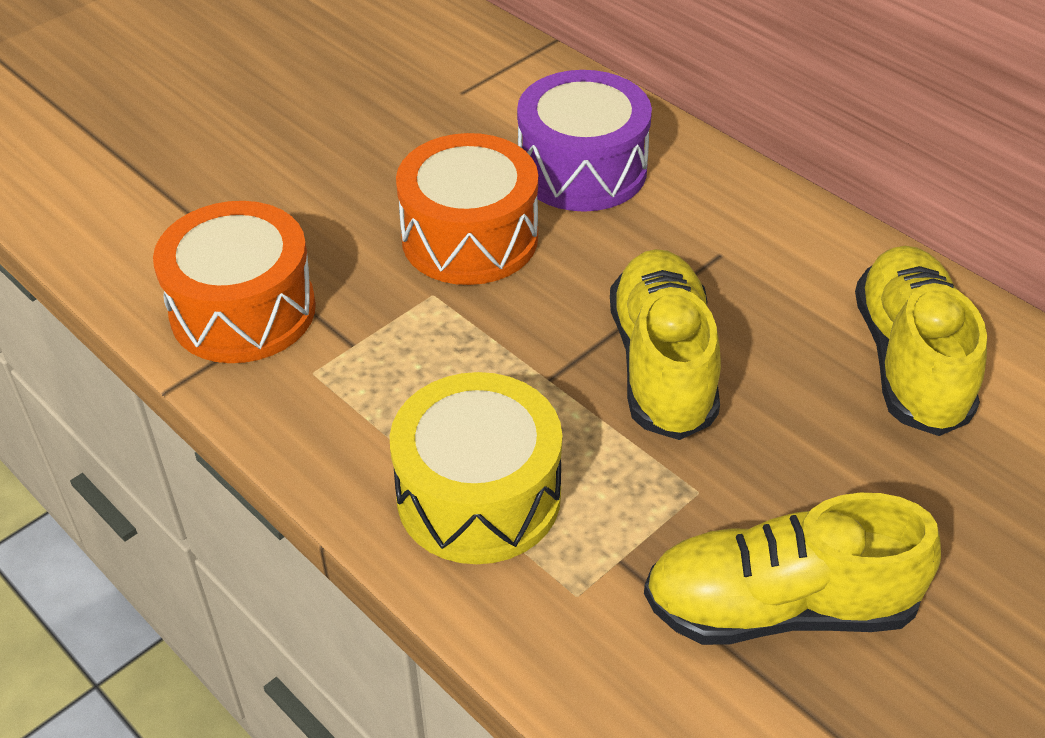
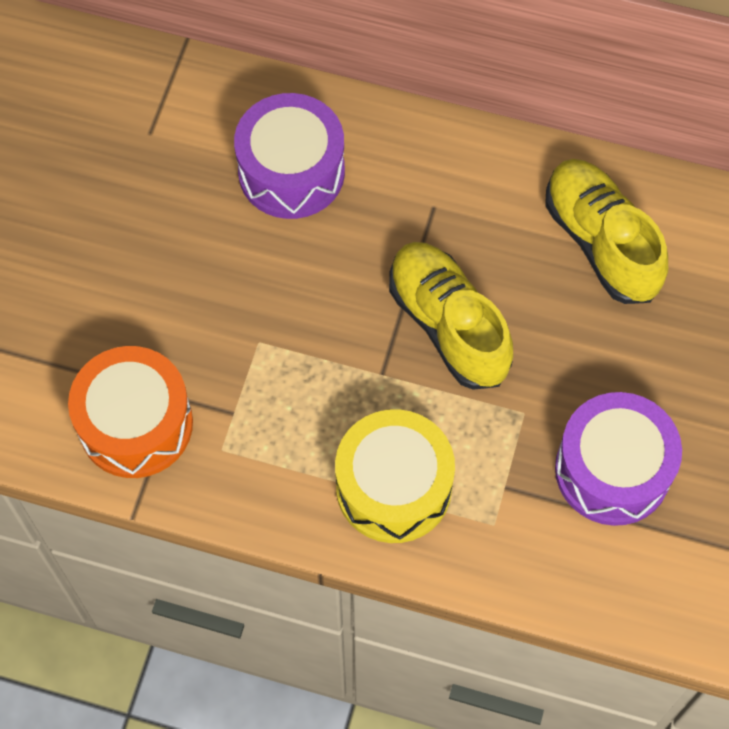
camera: 30 degrees left, 20 degrees up
(470, 238) = (251, 278): orange drum -> none
(779, 607) = (612, 470): yellow shoe -> purple drum

